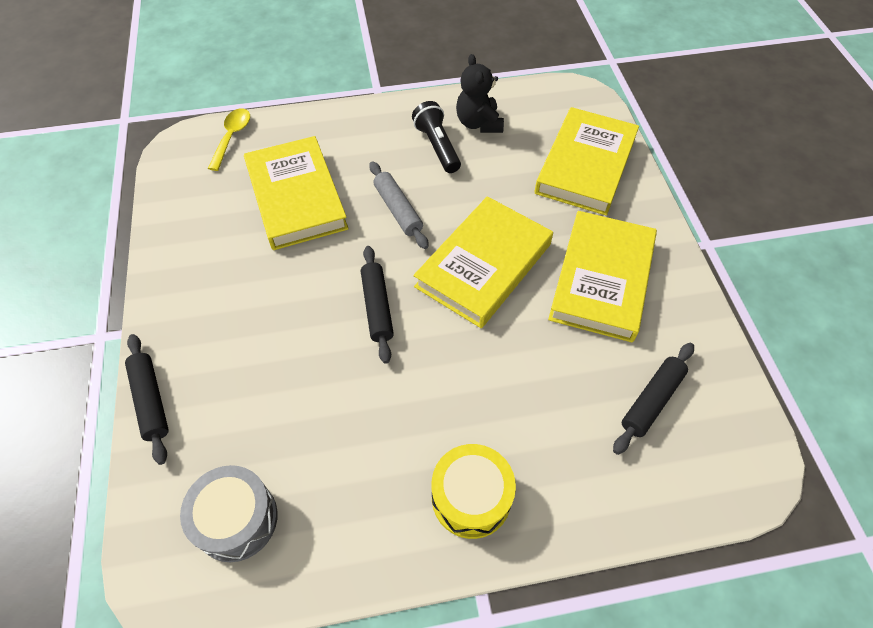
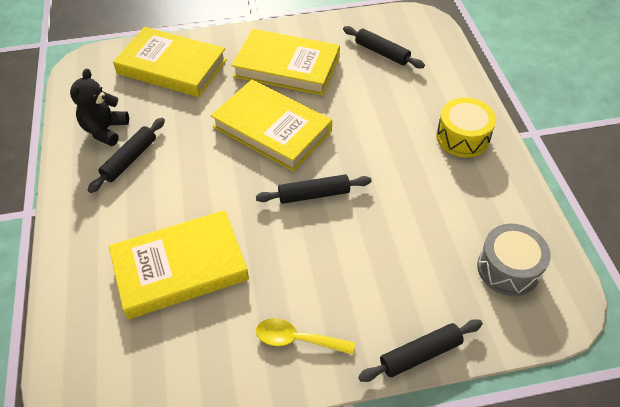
camera: 90 degrees left, 5 degrees down
(232, 137) = (74, 345): yellow spoon -> yellow spoon (297, 339)
(398, 210) = (207, 185): grey rolling pin -> none
(437, 146) = (129, 159): black flashlight -> black rolling pin
(478, 123) = (105, 130): black teddy bear -> black teddy bear turned 120 degrees clockwise

